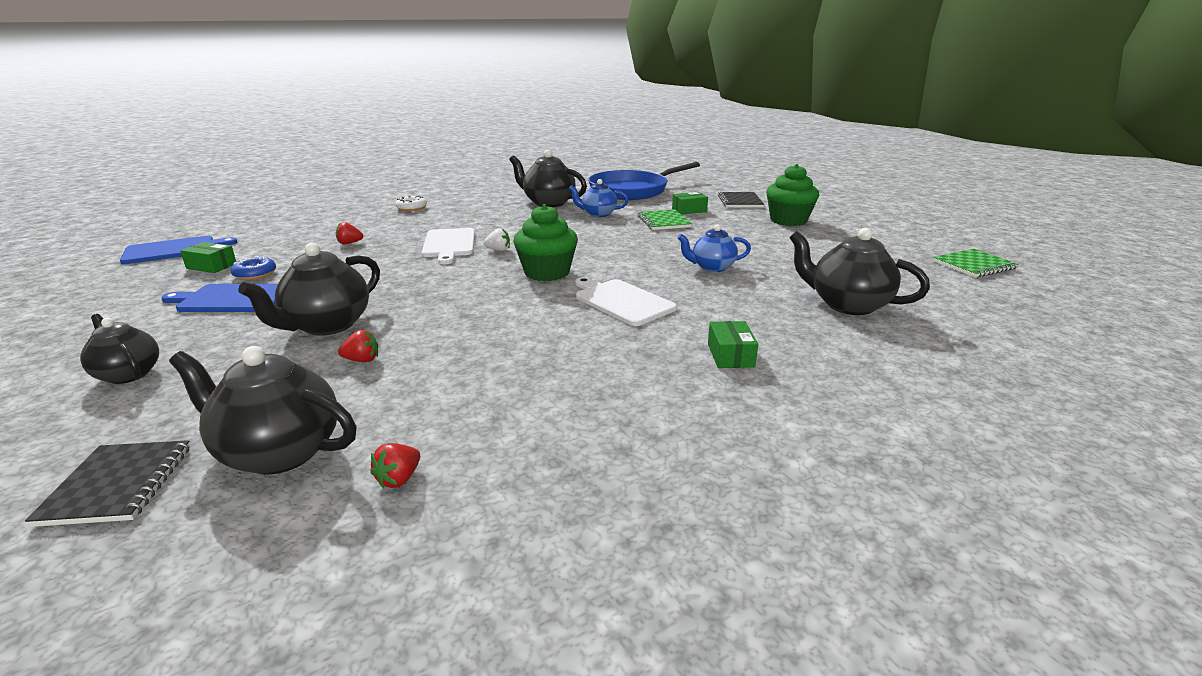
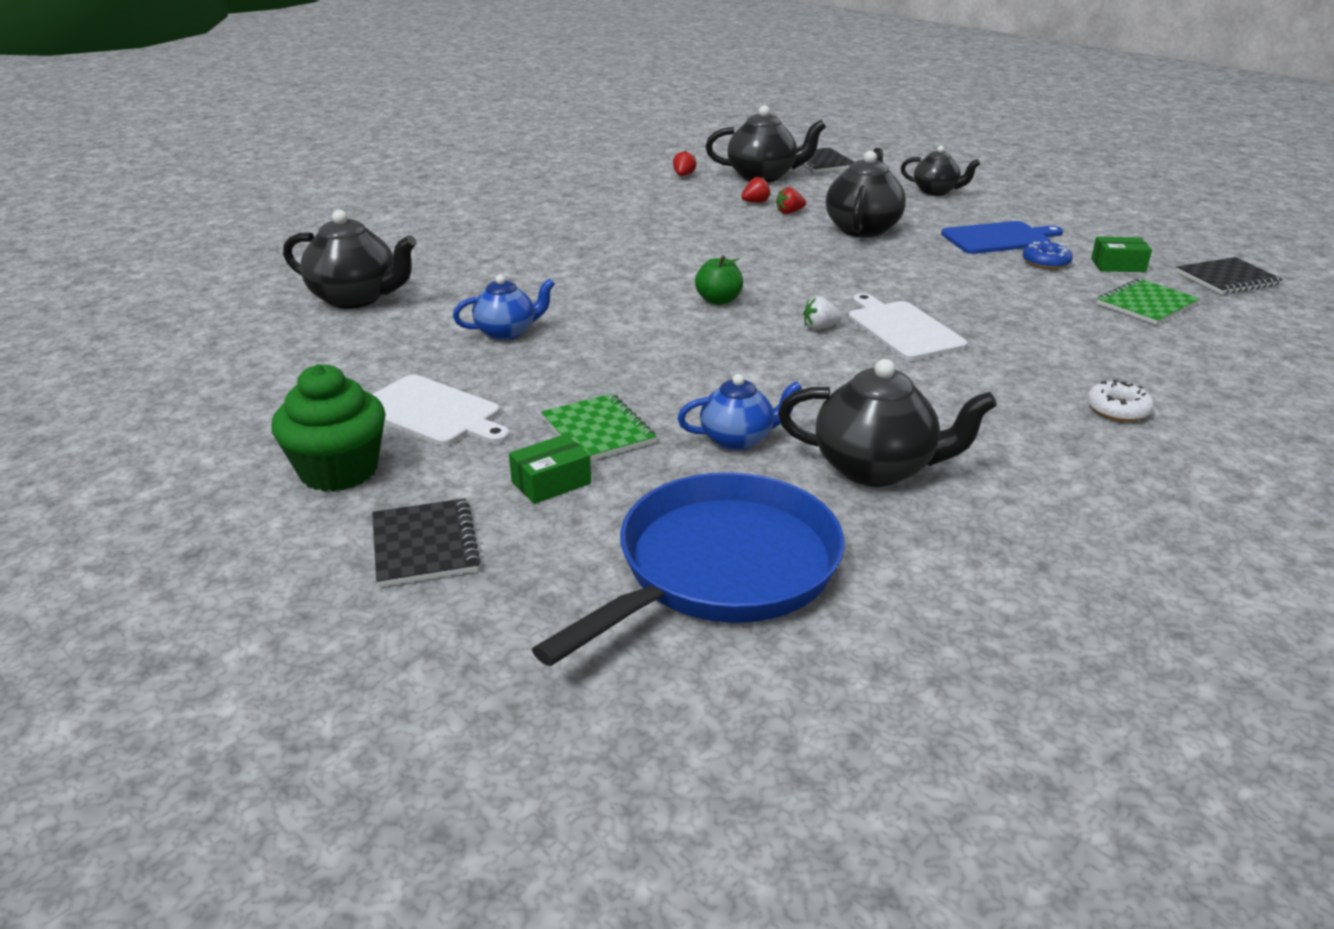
camera: 165 degrees right, 5 degrees up
(173, 250) = (1227, 279): blue cutting board -> black notebook
(349, 243) = (1041, 315): red strawberry -> red strawberry (755, 202)
(547, 273) = (718, 300): green cupcake -> green apple
(621, 301) = (608, 276): white cutting board -> white cutting board (433, 412)
(730, 355) = (496, 243): green box -> none
(973, 265) = (108, 381): green notebook -> green notebook (1146, 304)

